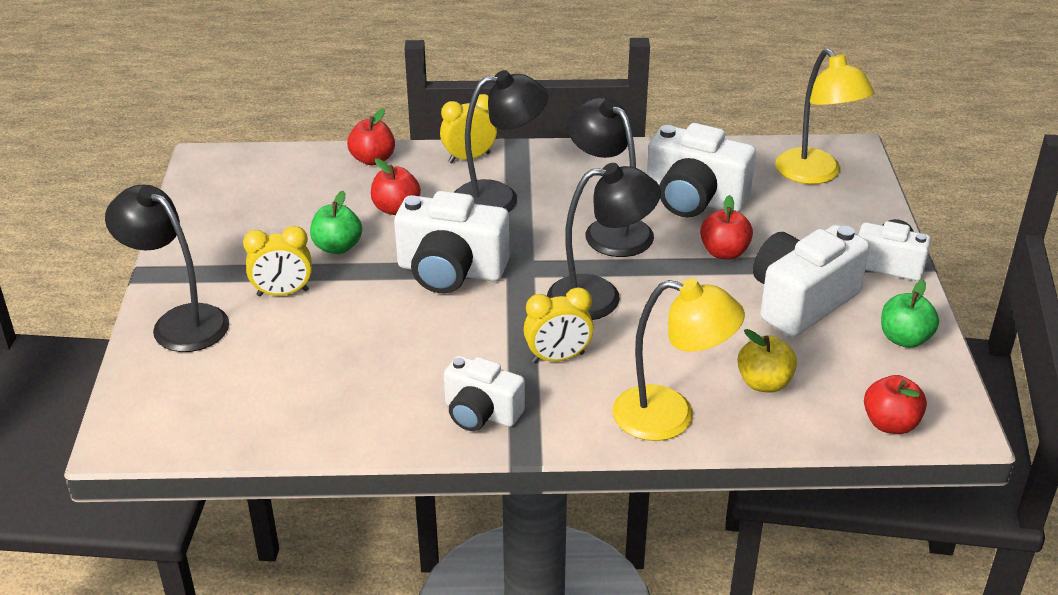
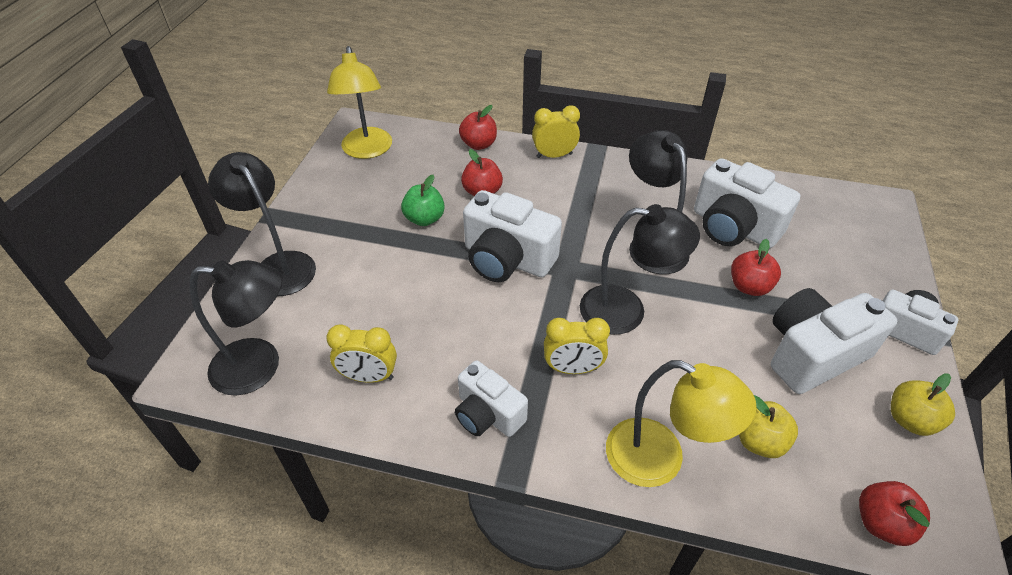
camera: 15 degrees right, 10 degrees up
(283, 293) = (367, 254): yellow clock -> yellow clock (369, 377)
(499, 198) = (567, 196): black lamp -> black lamp (260, 366)
(815, 174) = (848, 222): yellow lamp -> yellow lamp (367, 150)
(904, 339) = (910, 420): green apple -> yellow apple

